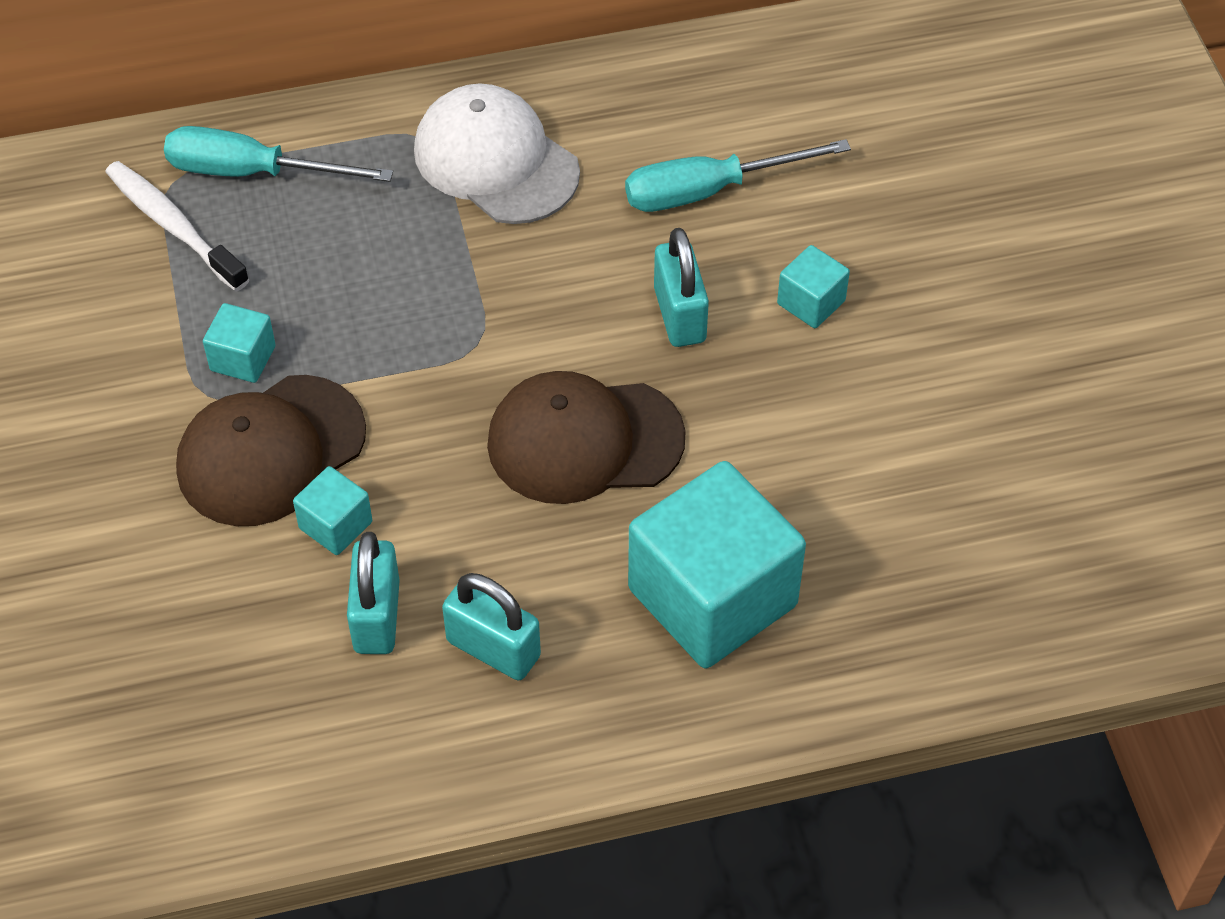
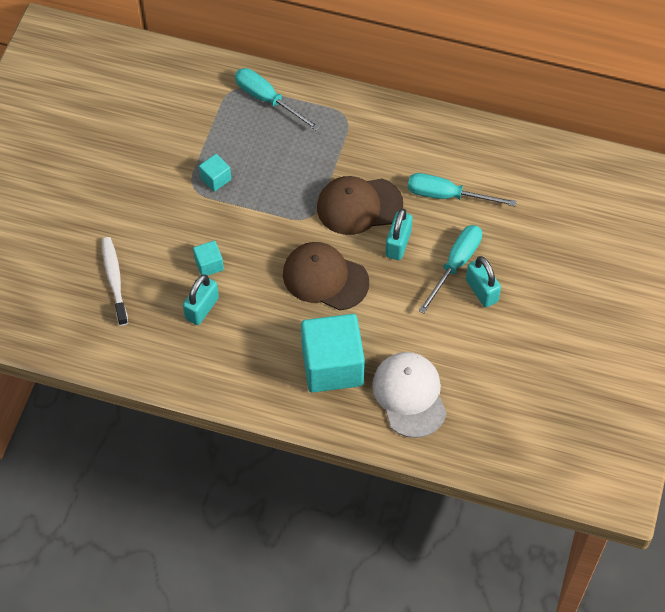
camera: 30 degrees right, 5 degrees up
(173, 226) = (223, 109): white toothbrush -> white toothbrush (114, 280)
(271, 451) = (203, 222): brown cap -> brown cap (359, 206)
(493, 648) = (237, 343): turquoise padlock -> turquoise padlock (481, 290)
(496, 161) = (368, 140): white cap -> white cap (409, 395)
(811, 302) = (455, 265): turquoise cube -> turquoise screwdriver

